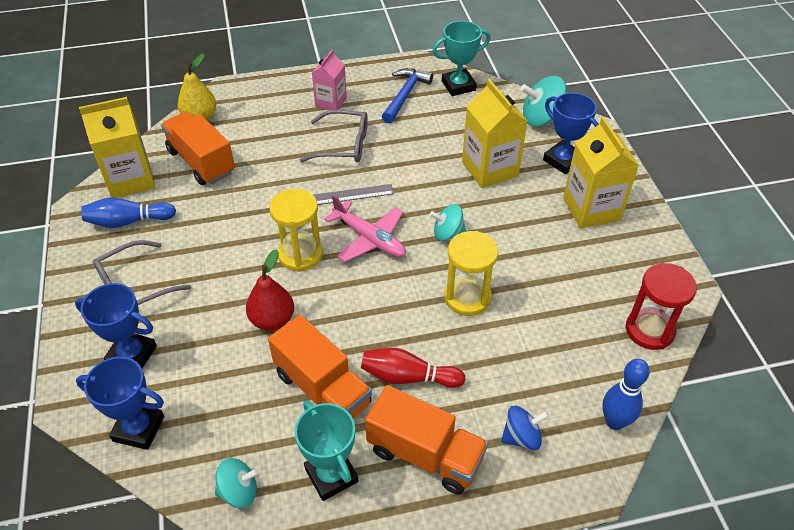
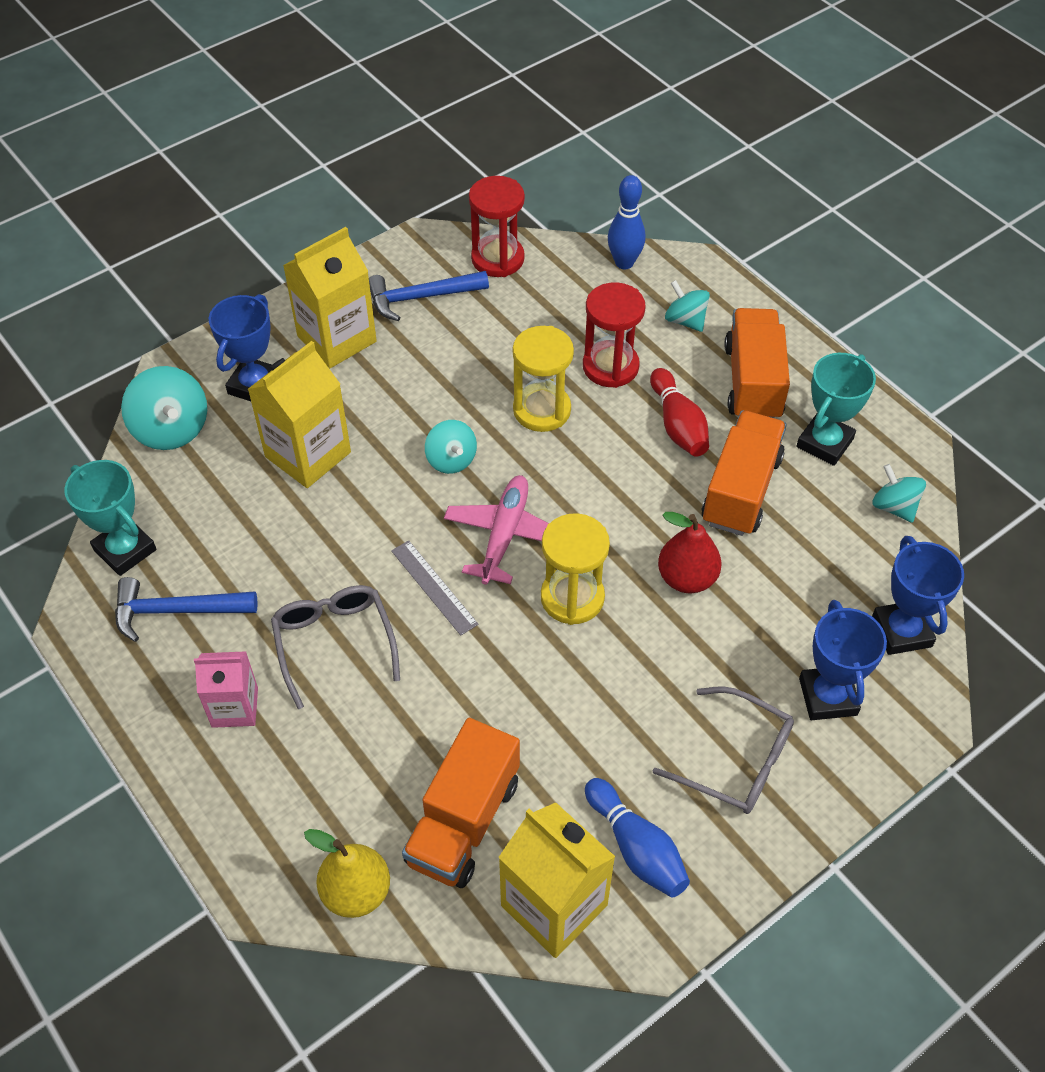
camera: 115 degrees left, 5 degrees up
(491, 358) = (610, 366): none -> red hourglass
(521, 437) = (685, 320): blue spinning top -> turquoise spinning top
(618, 266) = (420, 298): none -> blue hammer

